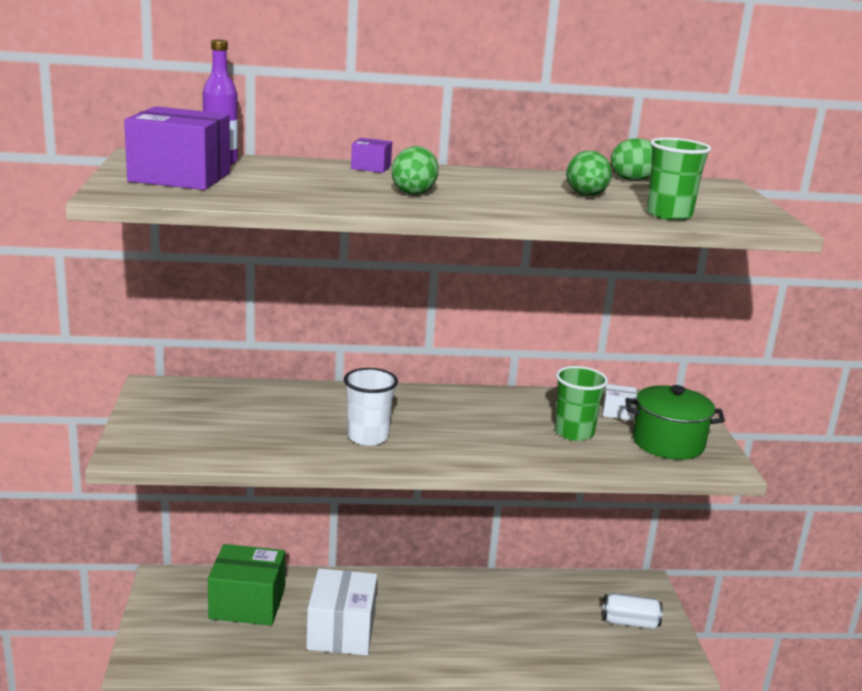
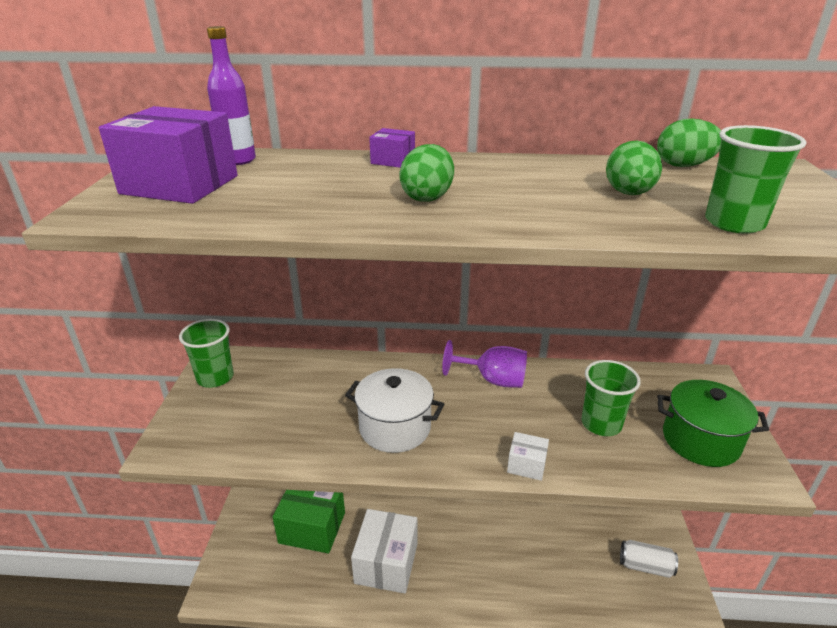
camera: 10 degrees right, 10 degrees up
(159, 401) = (215, 377): none -> green cup
(367, 437) = (395, 428): white cup -> white pot
(462, 402) = (493, 380): none -> purple goblet
(617, 412) = (646, 394): white box -> white box (526, 465)

